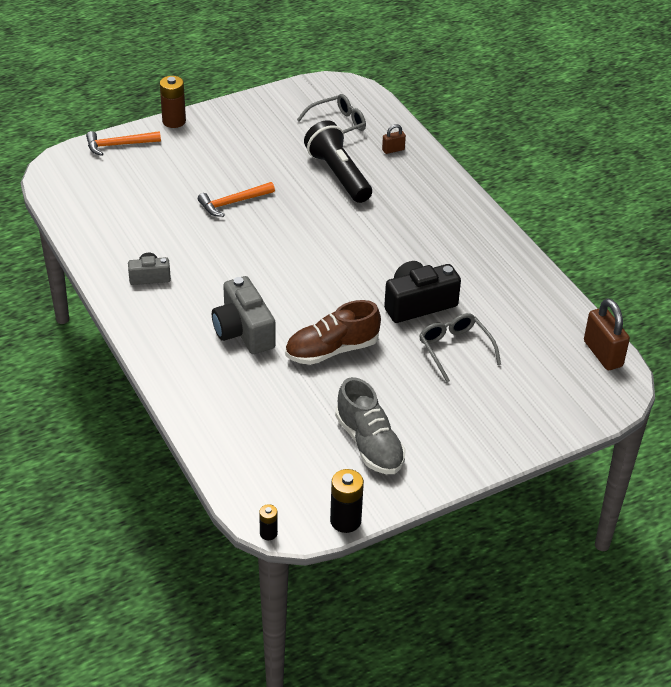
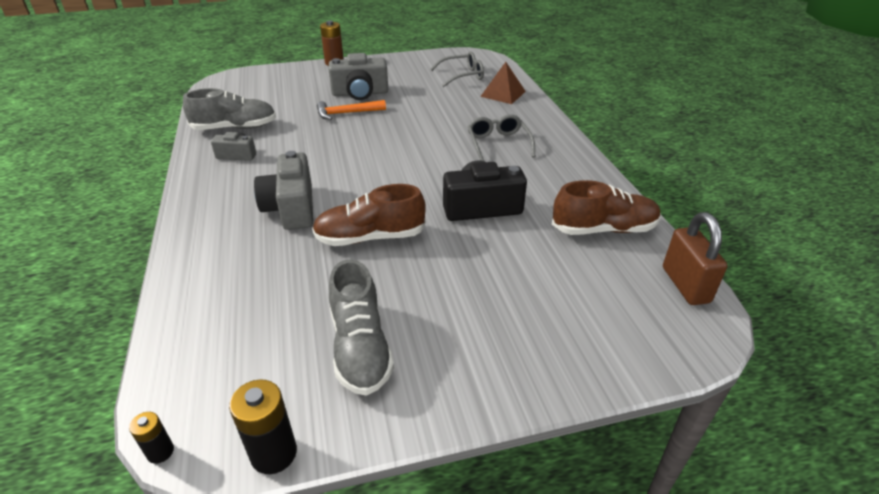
camera: 15 degrees right, 5 degrees down
(118, 145) = (282, 72): orange hammer -> none
(122, 241) = (235, 128): none -> grey shoe
(232, 170) = (360, 93): none -> grey camera
(338, 175) = (448, 104): black flashlight -> none
(393, 150) = (503, 94): brown padlock -> brown pyramid
(455, 349) = (506, 255): grey glasses -> grey glasses (498, 144)
(531, 311) = (603, 229): none -> brown shoe

